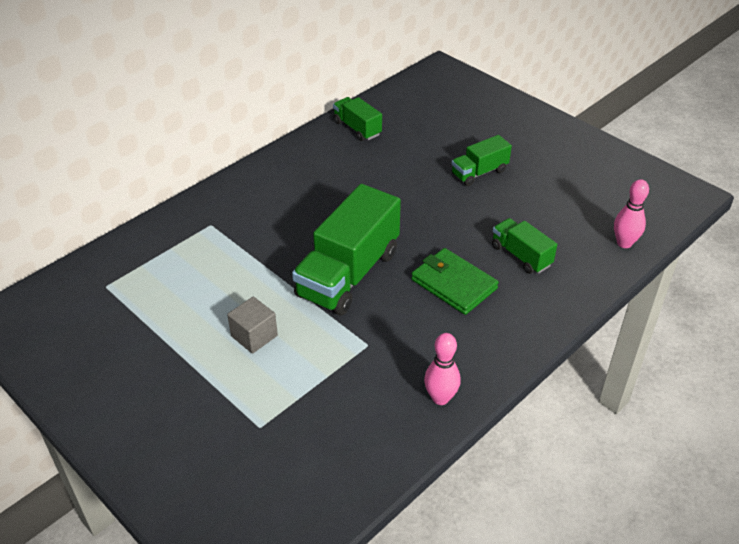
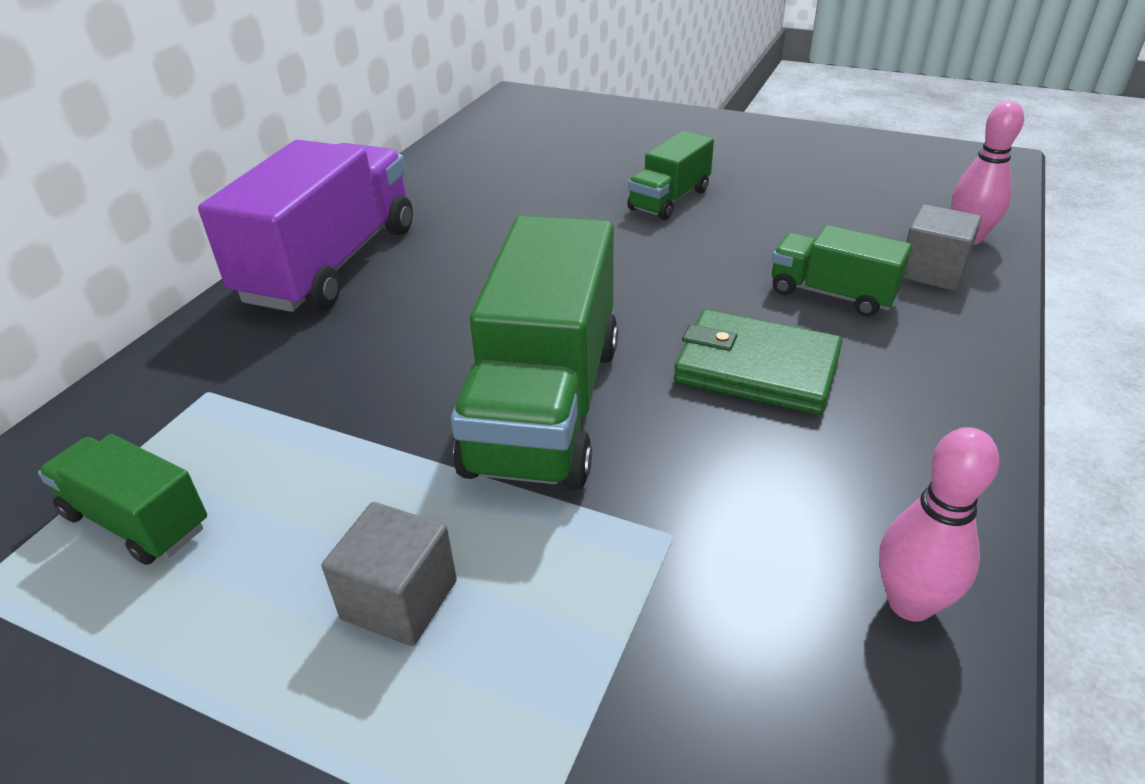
camera: 20 degrees left, 5 degrees down
(287, 168) = (331, 264): none -> purple truck
(357, 128) = (431, 186): green truck -> green truck (137, 521)
(584, 257) = (931, 271): none -> grey cube

